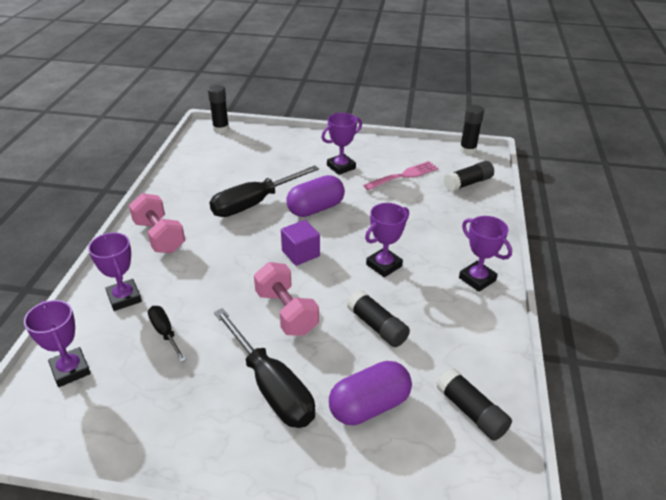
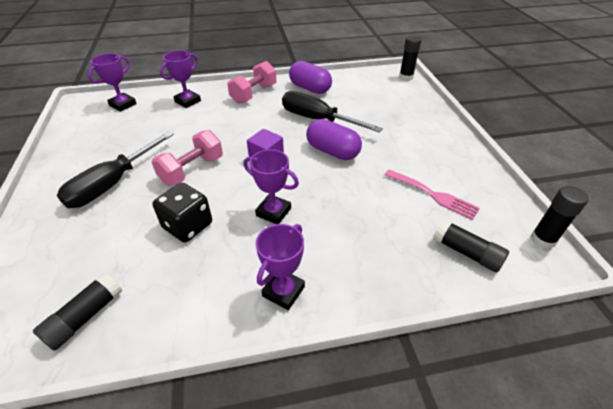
camera: 70 degrees right, 5 degrees up
(165, 333) = (159, 125): black screwdriver -> none
(341, 167) = (409, 150): purple trophy -> none
(369, 406) = (94, 241): purple capsule -> purple capsule (310, 88)
(377, 326) = (188, 226): black glue stick -> black dice

